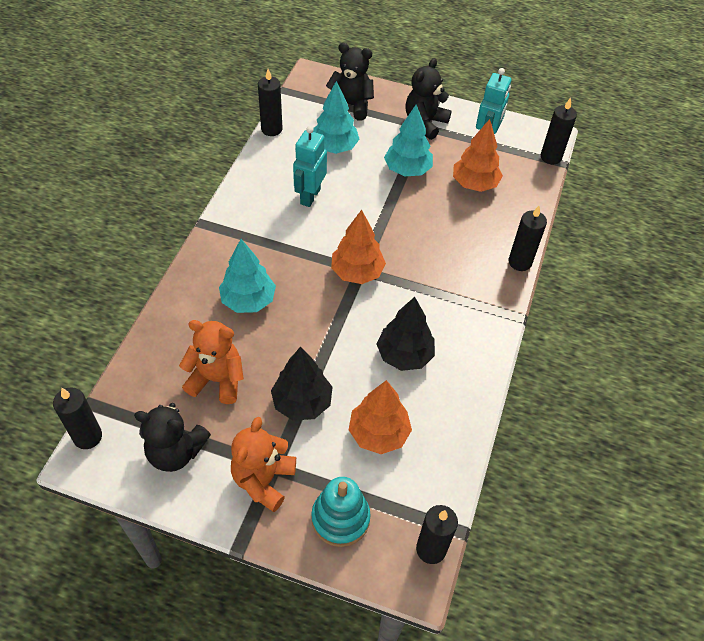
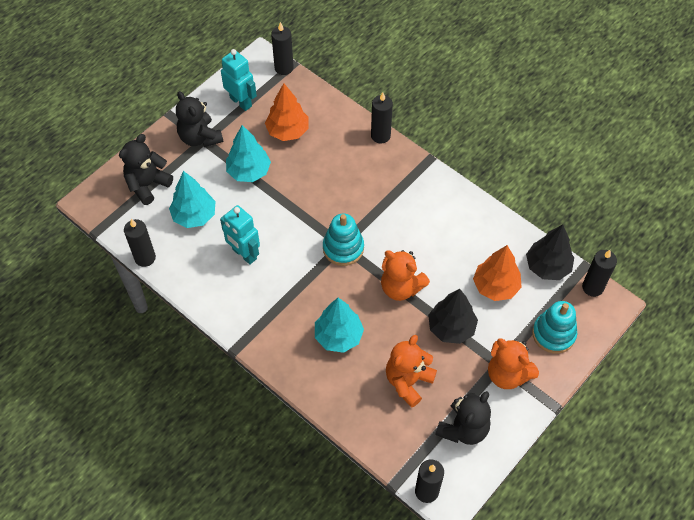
camera: 65 degrees left, 5 degrees up
(333, 338) = (401, 287): none -> orange teddy bear
(357, 272) = (343, 248): orange tree -> turquoise stacking toy
(404, 355) = (435, 245): black tree -> black tree (547, 267)

